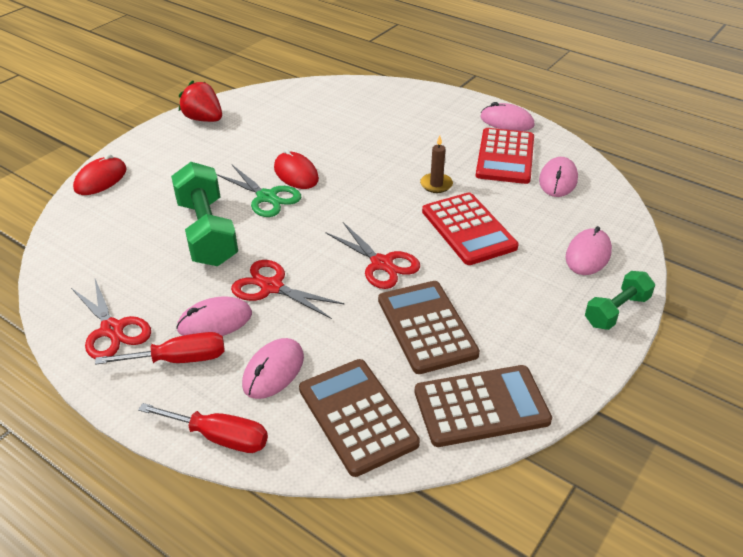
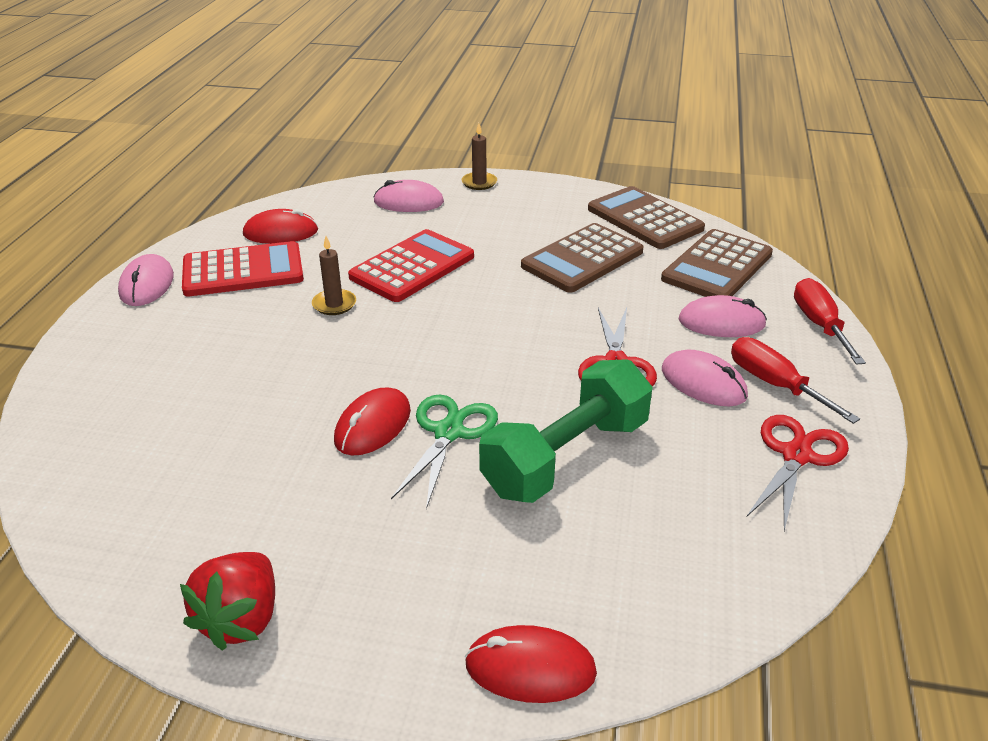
camera: 115 degrees left, 5 degrees down
(382, 264) = (514, 304): red scissors -> none
(558, 180) = (281, 232): pink mouse -> red mouse
(616, 311) = (479, 183): green dumbbell -> brown candle

